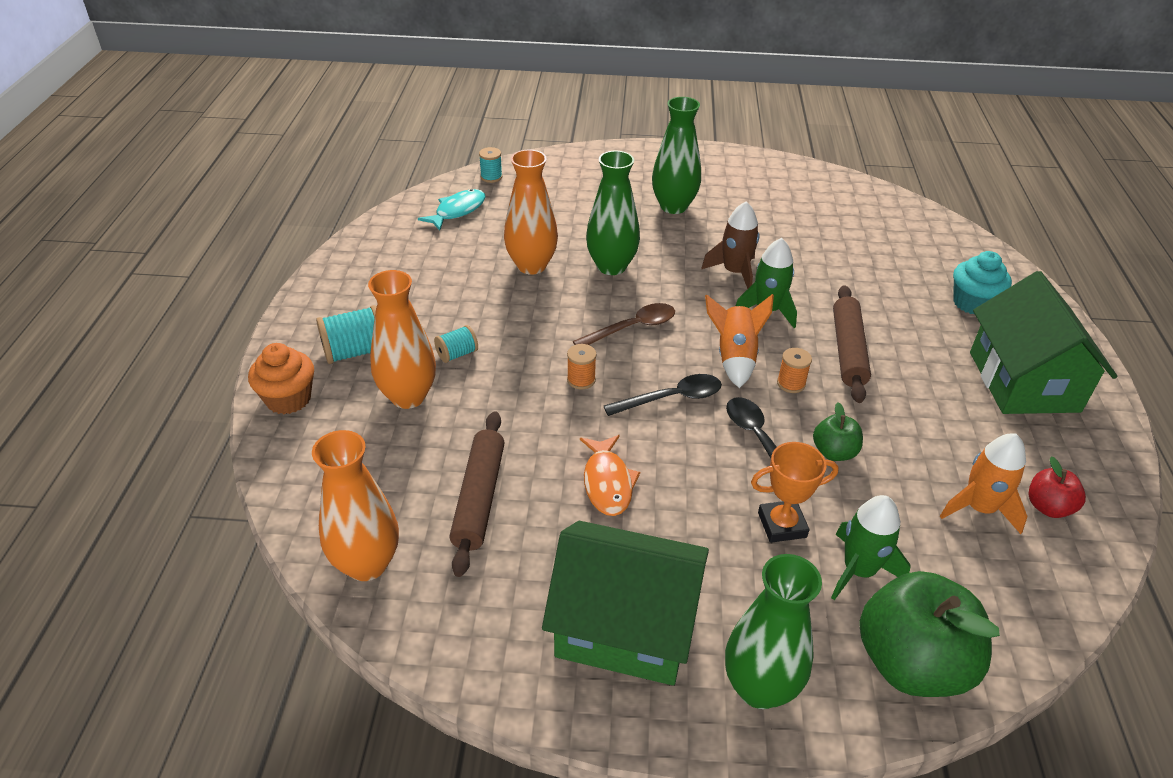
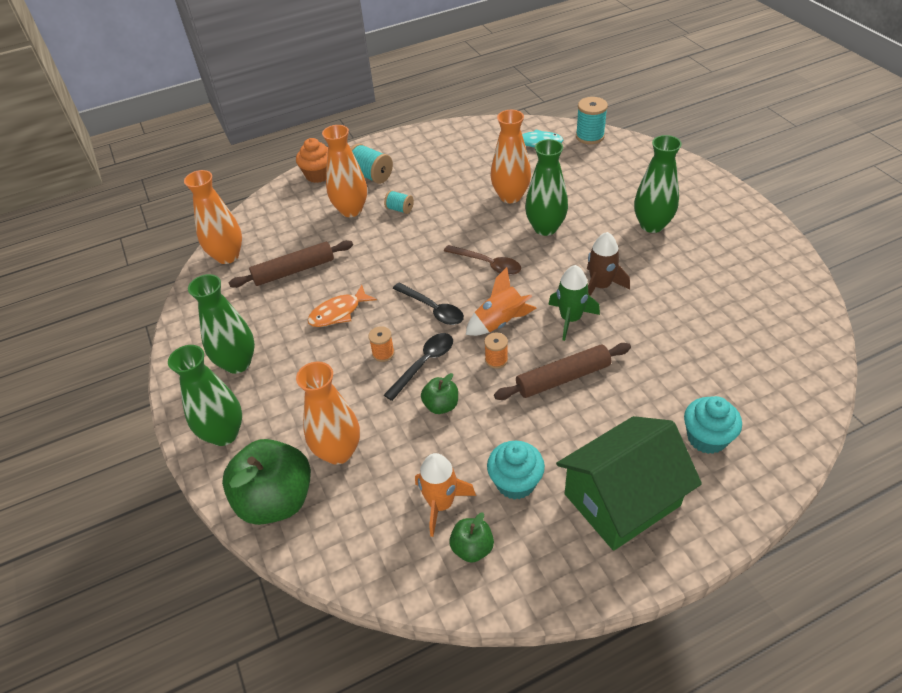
camera: 65 degrees right, 5 degrees up
(491, 177) = (590, 136): turquoise spool -> turquoise spool, size x1.67
(581, 380) = (418, 265): orange spool -> orange spool (383, 353)
(625, 626) = (237, 363): green house -> green vase
(782, 525) = (354, 401): orange trophy -> none
(858, 570) = (338, 452): green rocket -> orange vase
(973, 441) = (515, 482): none -> turquoise cupcake
(1048, 507) = (472, 548): red apple -> green apple

